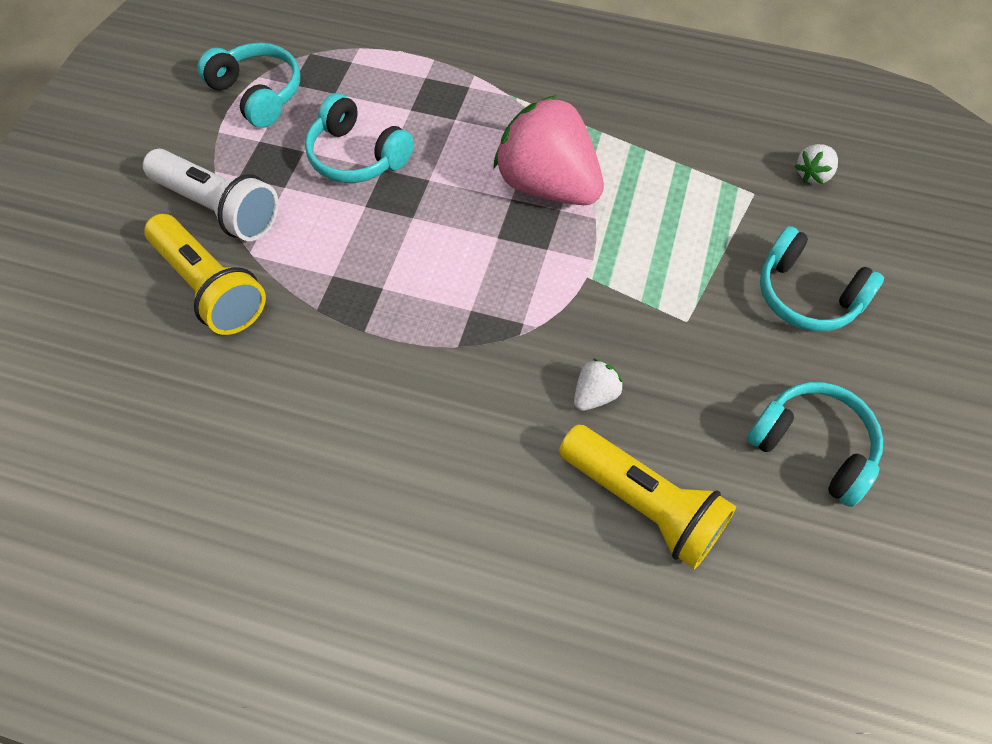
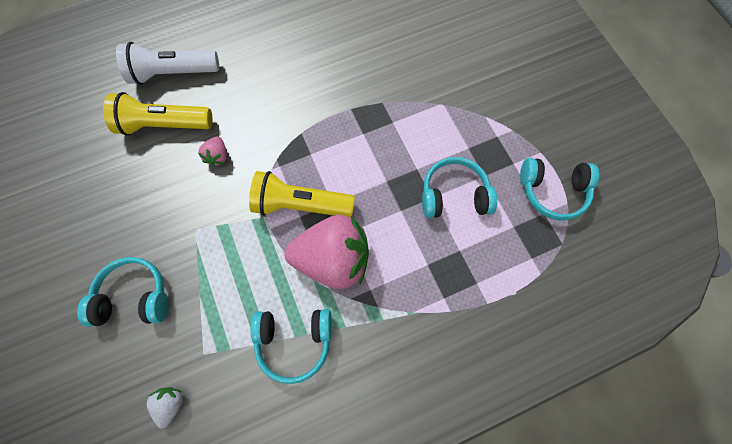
camera: 140 degrees right, 10 degrees up
(210, 287) = (440, 77): yellow flashlight -> yellow flashlight (300, 204)
(219, 208) = (485, 114): white flashlight -> white flashlight (173, 73)
(595, 394) = (218, 156): white strawberry -> pink strawberry
(812, 446) = (95, 205): turquoise headphones -> turquoise headphones (294, 341)

